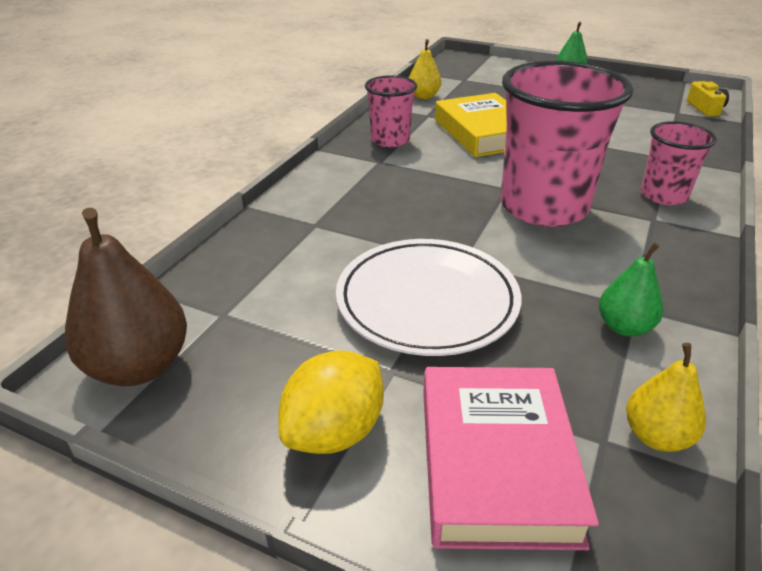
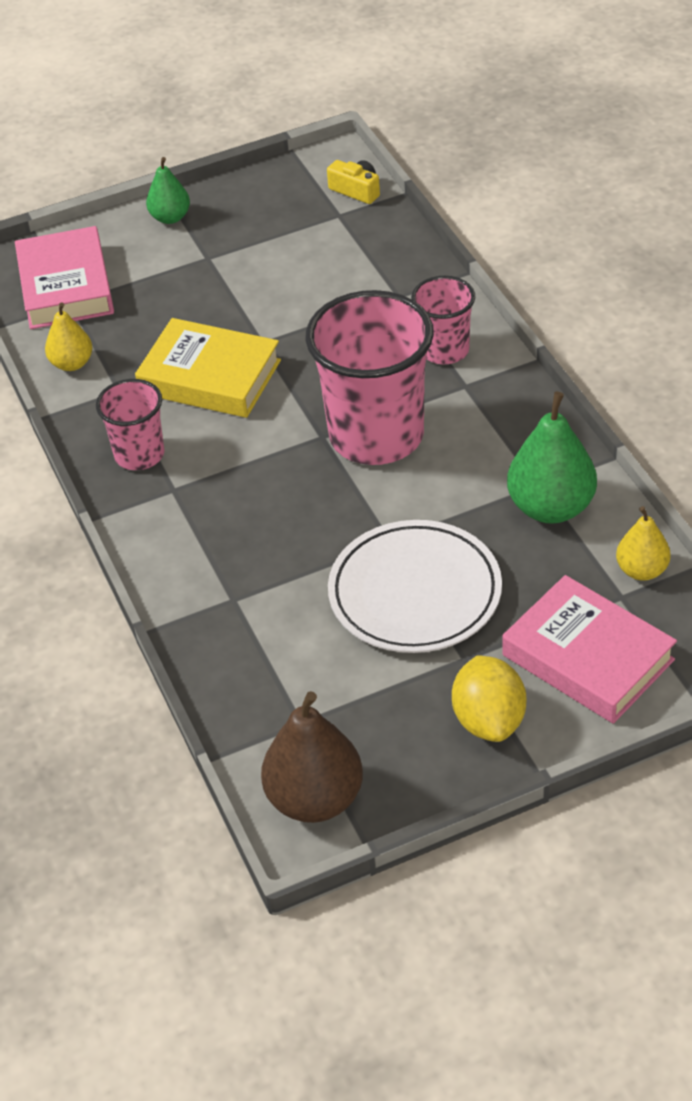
camera: 45 degrees left, 10 degrees up
(471, 74) = (65, 286): none -> pink book
(624, 327) = (551, 507): green pear -> green pear, size x1.71

